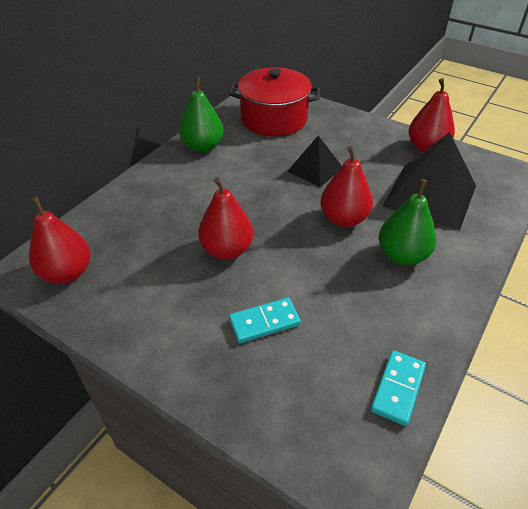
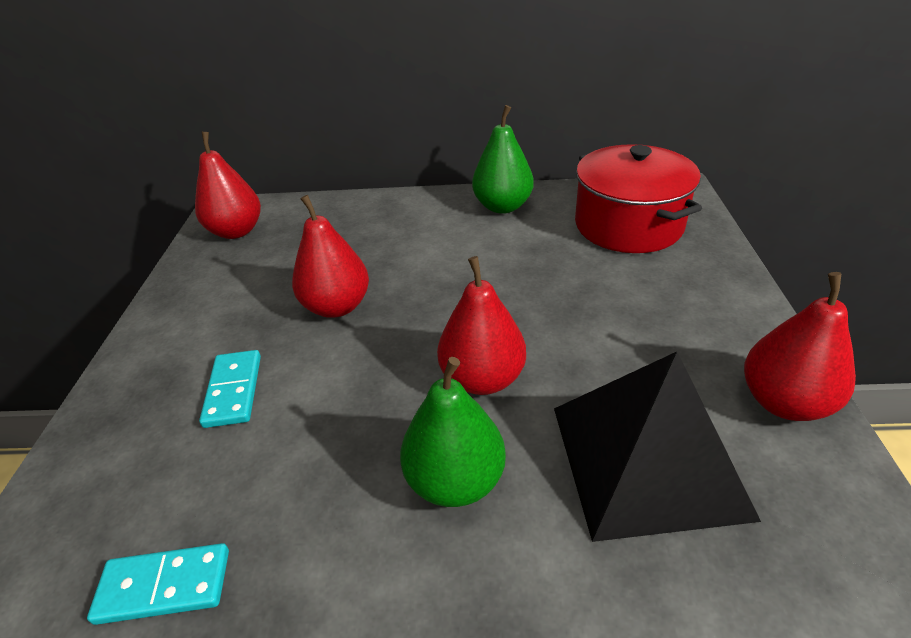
camera: 60 degrees right, 5 degrees down
(264, 322) = (233, 390): turquoise domino -> turquoise domino turned 45 degrees clockwise
(315, 169) = (563, 305): black pyramid -> none

